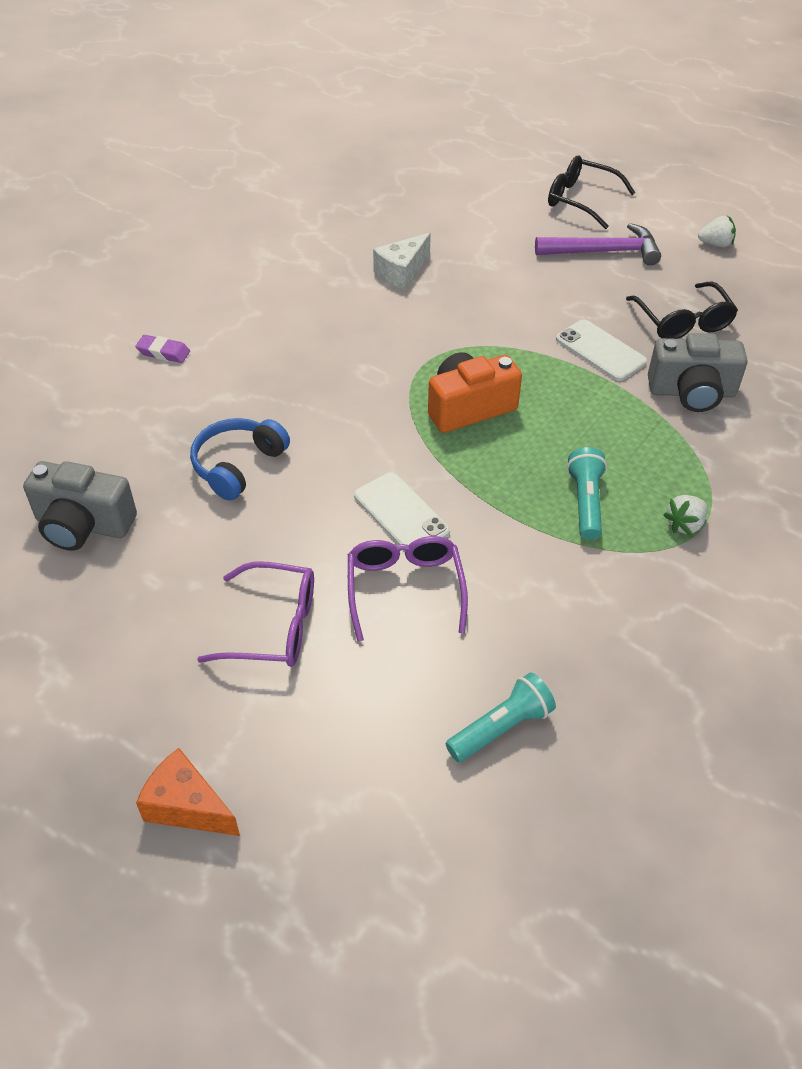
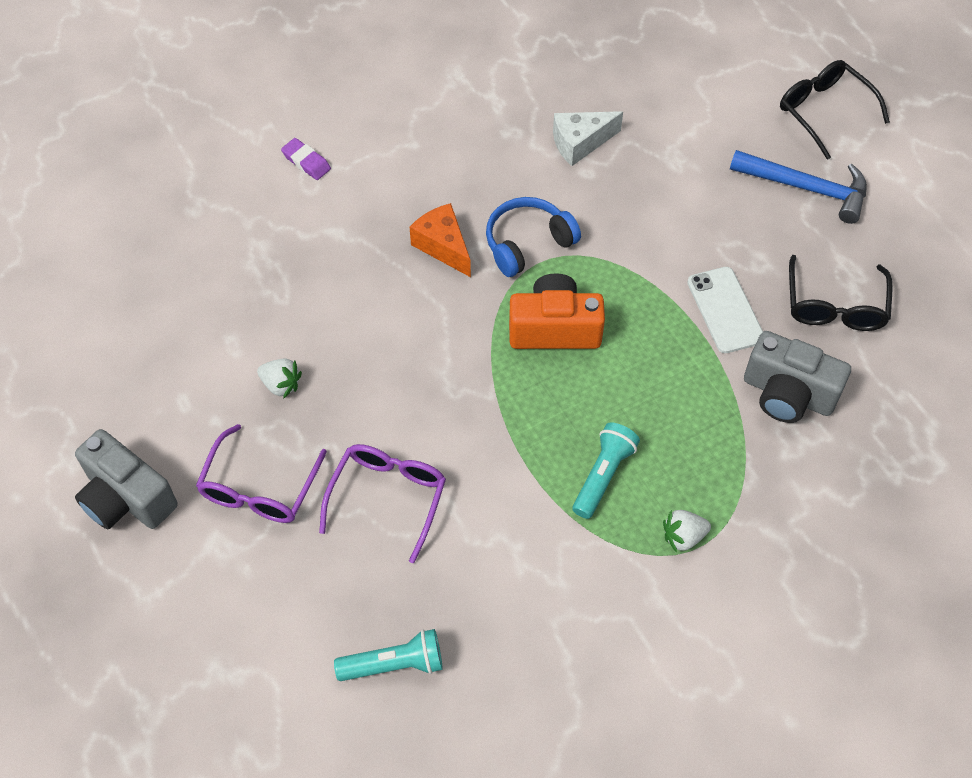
camera: 25 degrees right, 10 degrees up
(83, 525) = (153, 324): grey camera -> grey camera (126, 498)
(187, 806) = (113, 621): orange cheese -> orange cheese (443, 246)
(238, 465) = (311, 313): blue headphones -> blue headphones (528, 243)
(274, 626) = (259, 488): purple glasses -> purple glasses turned 75 degrees clockwise
(401, 513) = (427, 420): white phone -> none
(603, 252) = (806, 188): purple hammer -> blue hammer
(715, 244) = (937, 220): white strawberry -> white strawberry (281, 385)

